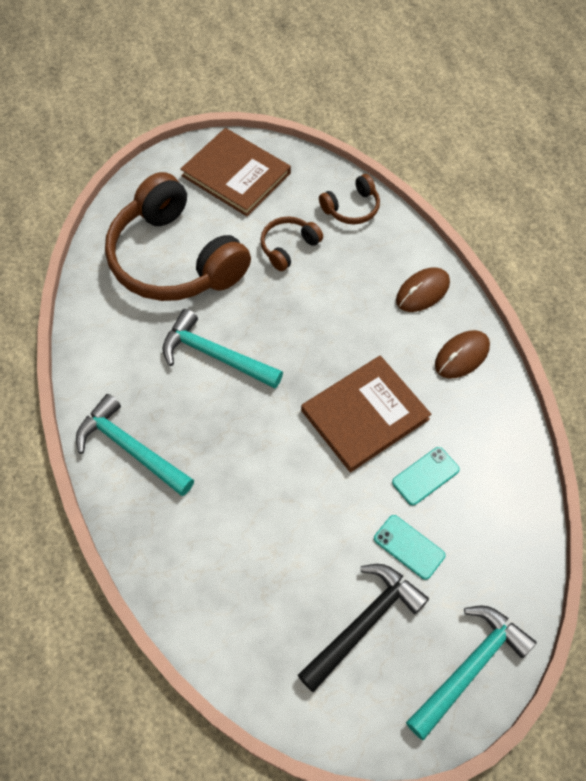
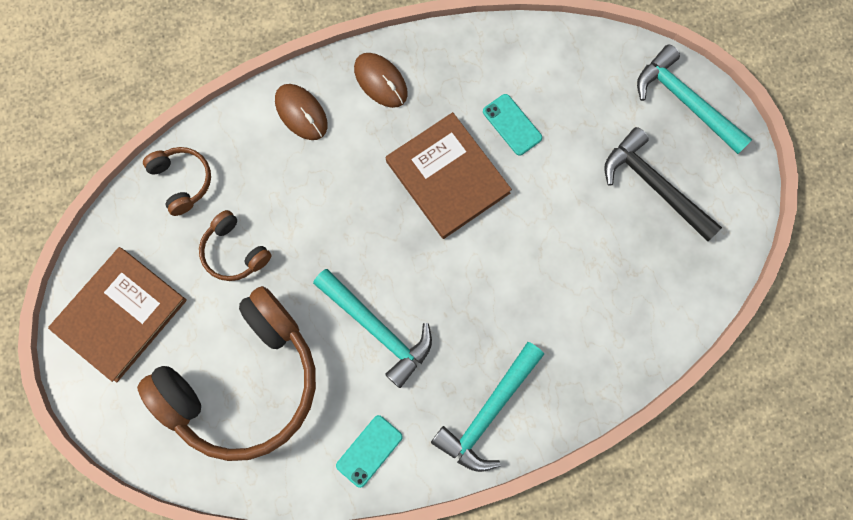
camera: 90 degrees left, 15 degrees up
(215, 356) = (377, 328): turquoise hammer -> turquoise hammer turned 75 degrees counterclockwise
(409, 547) = (582, 143): turquoise phone -> turquoise phone (369, 451)

